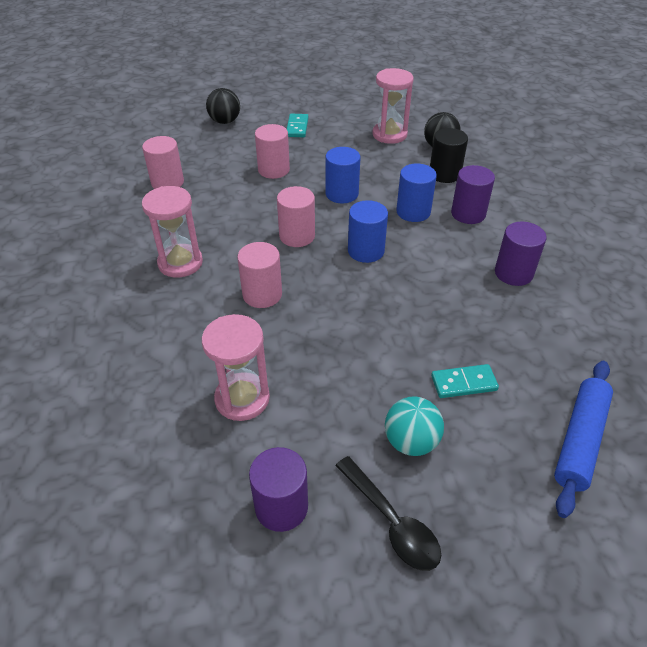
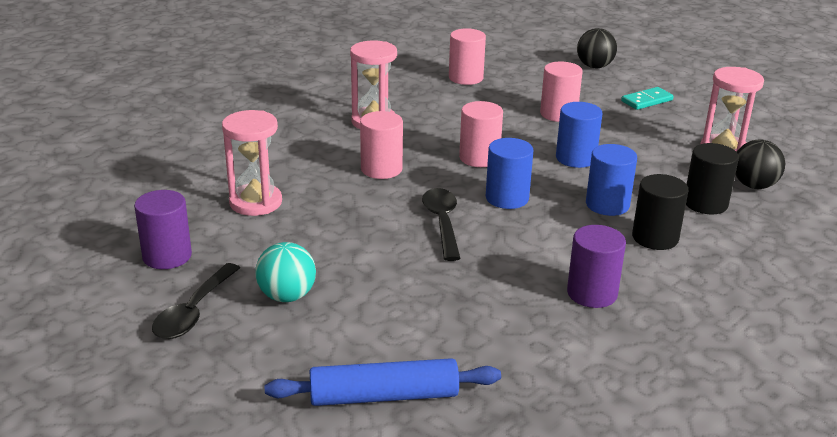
camera: 55 degrees right, 15 degrees down
(372, 299) = (442, 223): none -> black spoon
(463, 383) = (388, 305): turquoise domino -> none
(468, 214) = (655, 238): purple cylinder -> black cylinder

